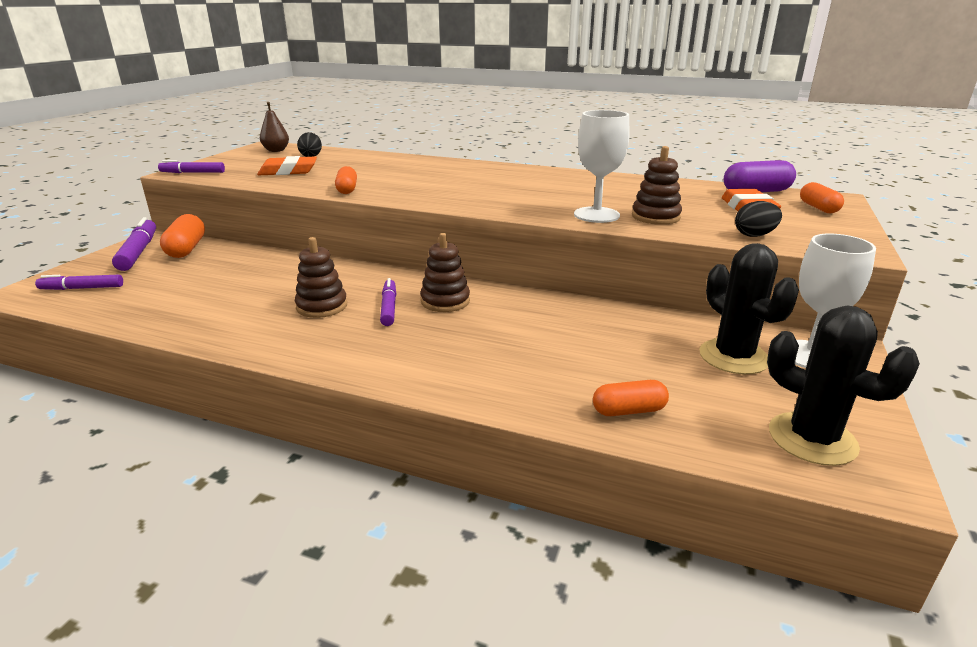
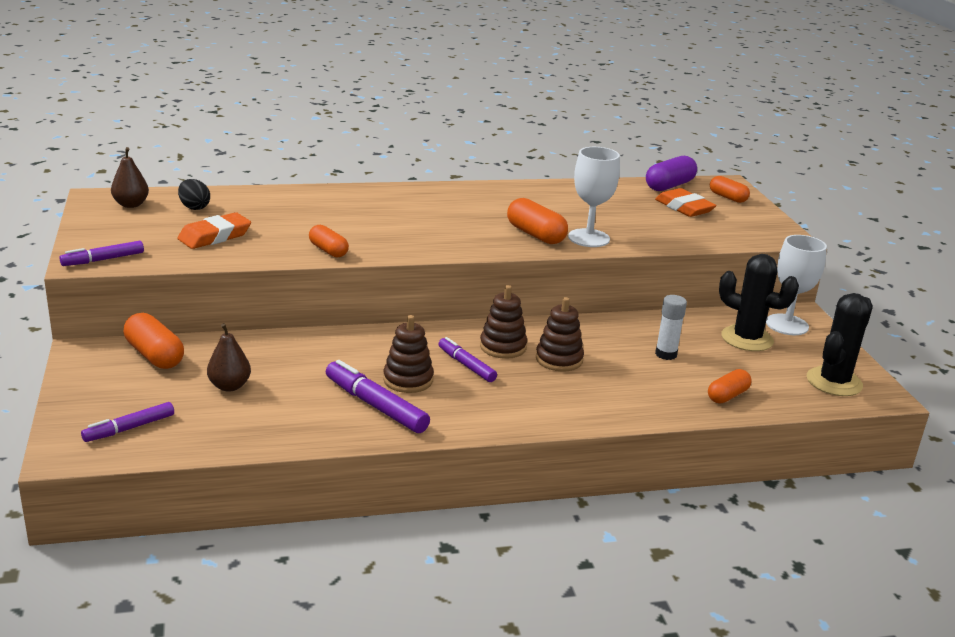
camera: 35 degrees left, 0 degrees up
(139, 252) = (103, 373): purple marker -> purple marker (375, 405)
(192, 278) = (229, 386): none -> brown pear
(545, 205) = (535, 235): none -> orange capsule
(607, 347) = (666, 354): none -> white glue stick
(655, 217) = (633, 231): brown stacking toy -> brown stacking toy (559, 359)
(754, 235) = (717, 236): black egg -> none
(812, 439) = (834, 382): black cactus -> black cactus turned 60 degrees counterclockwise

